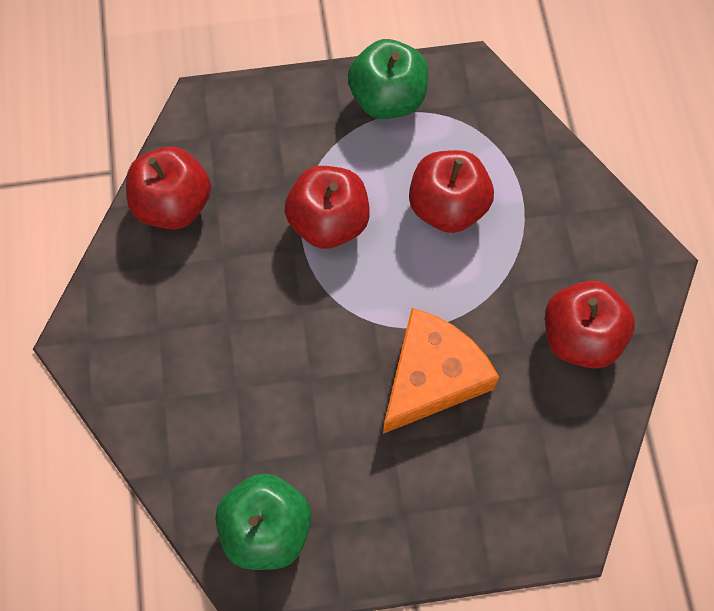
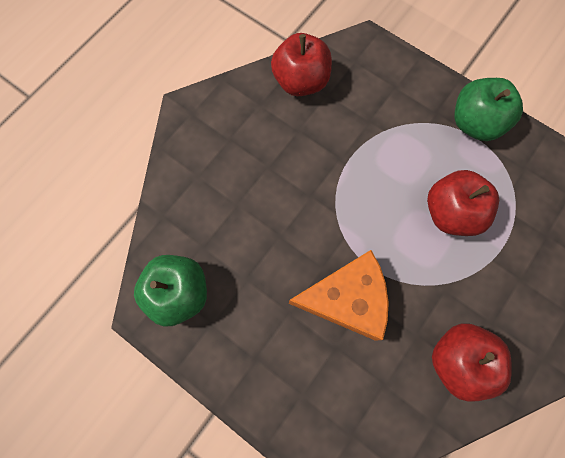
camera: 45 degrees right, 5 degrees up
(328, 222) = (373, 161): red apple -> none

